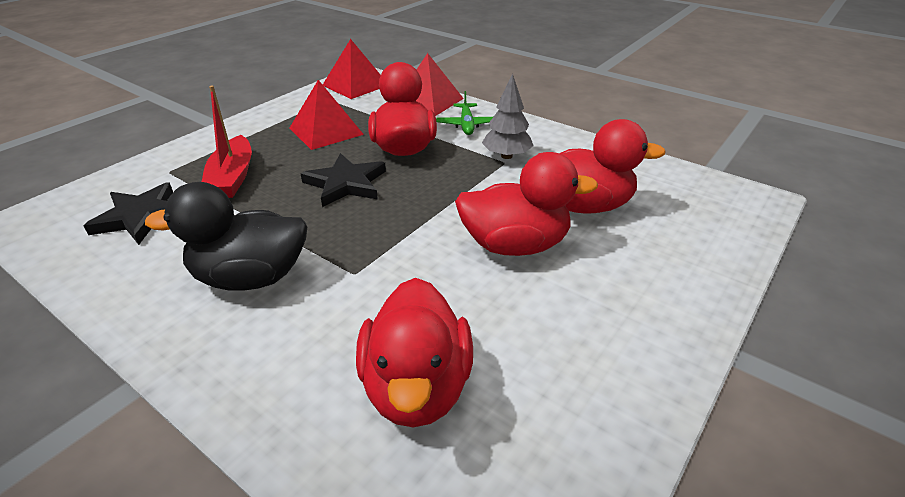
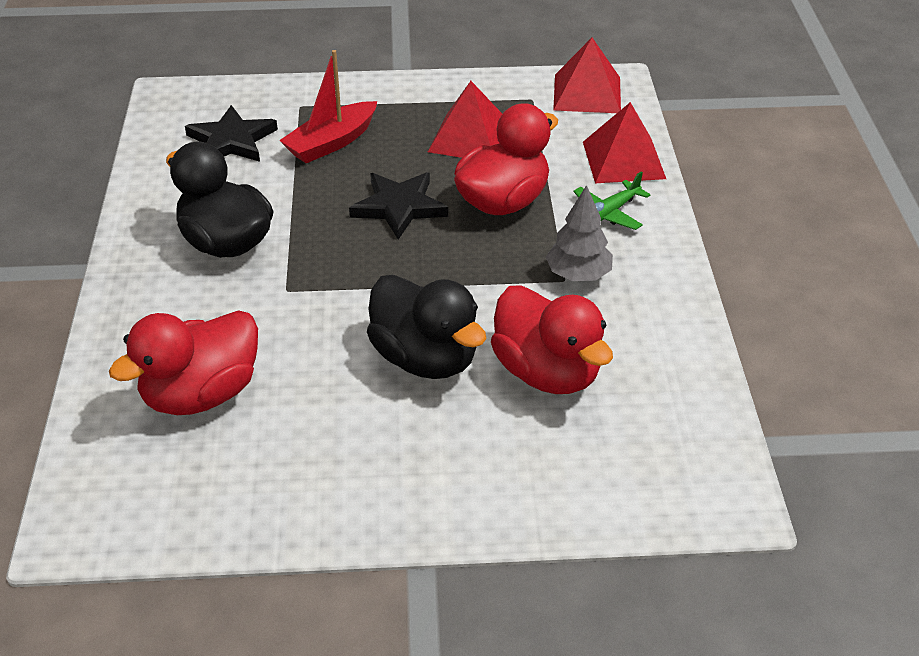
camera: 50 degrees right, 5 degrees up
(515, 245) = (425, 358): red duck -> black duck

